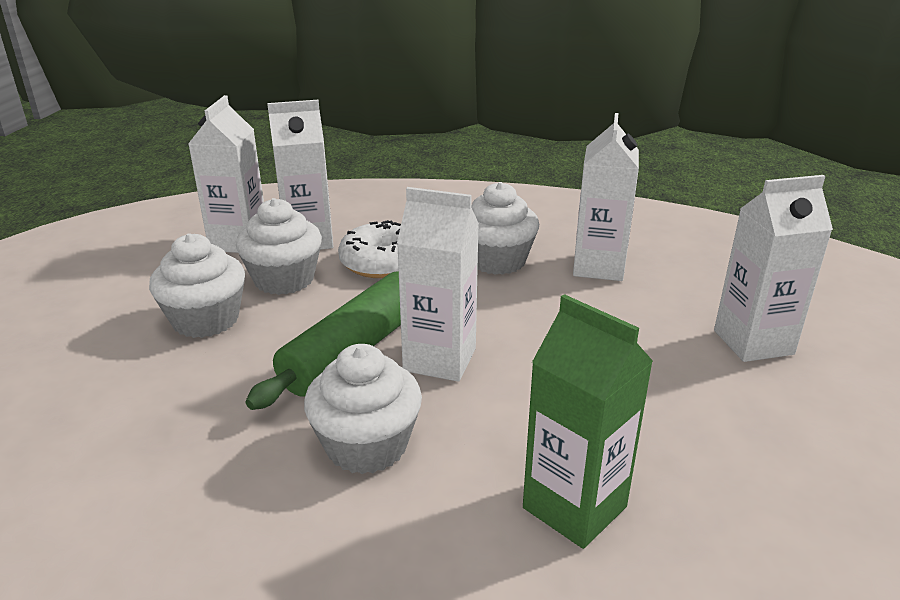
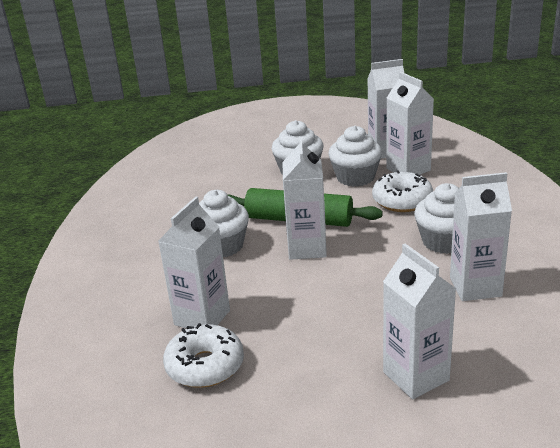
camera: 75 degrees right, 0 degrees up
(574, 507) = (202, 318): green carton -> white carton
(708, 525) = (205, 366): none -> white donut

